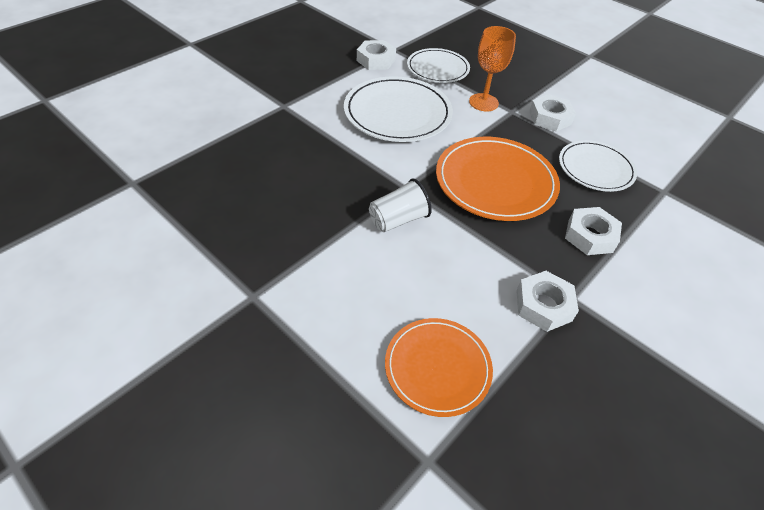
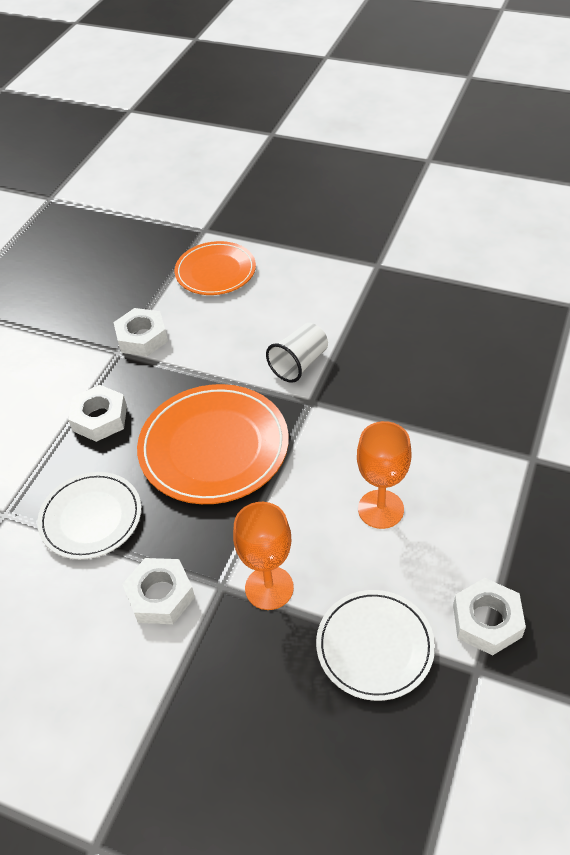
camera: 165 degrees right, 0 degrees up
(397, 113) = (380, 509): white plate -> orange goblet

